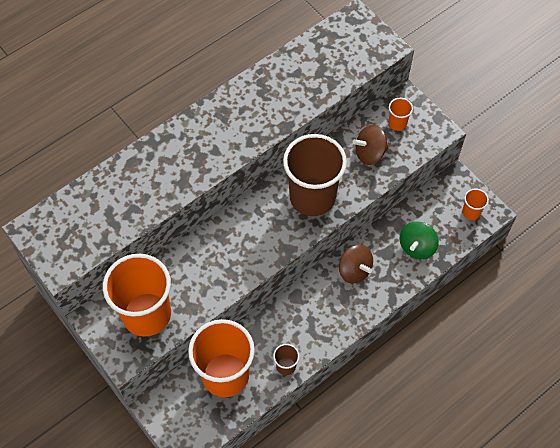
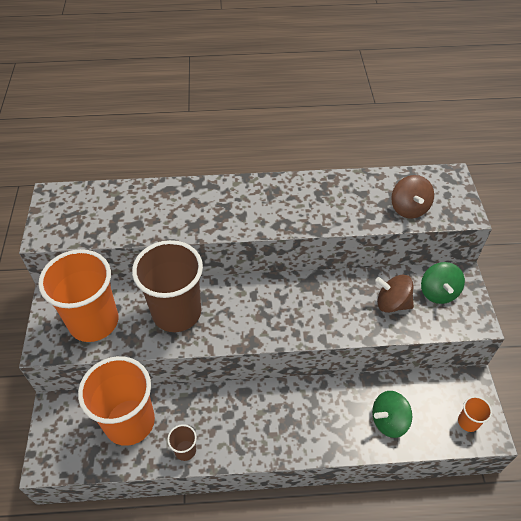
camera: 35 degrees right, 10 degrees down
(312, 197) = (310, 310): brown cup -> brown cup (176, 312)
(354, 270) = (313, 404): brown spinning top -> brown spinning top (409, 208)
(397, 123) = (438, 292): orange cup -> green spinning top

